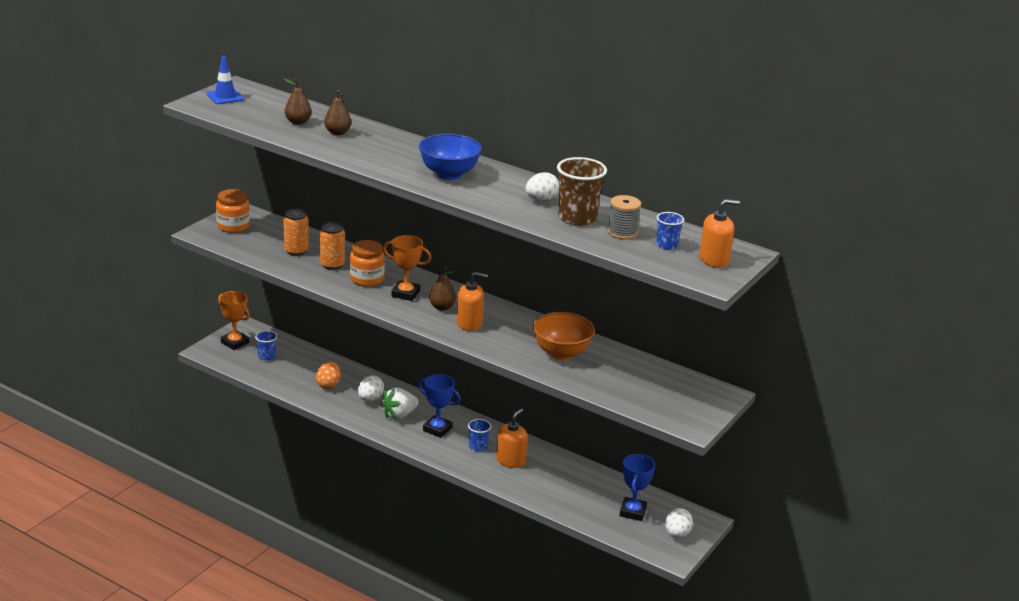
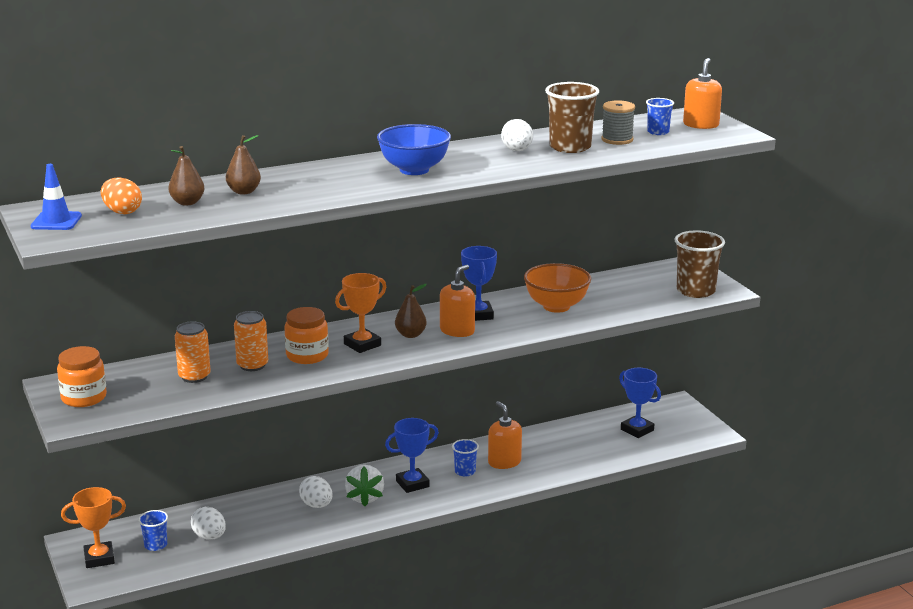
camera: 55 degrees left, 5 degrees down
(328, 385) = (261, 522): orange egg -> orange egg (122, 212)
(507, 324) = (478, 315): none -> blue trophy
(672, 411) = (695, 291): none -> brown cup
(677, 534) = (685, 421): white egg -> white egg (209, 537)

